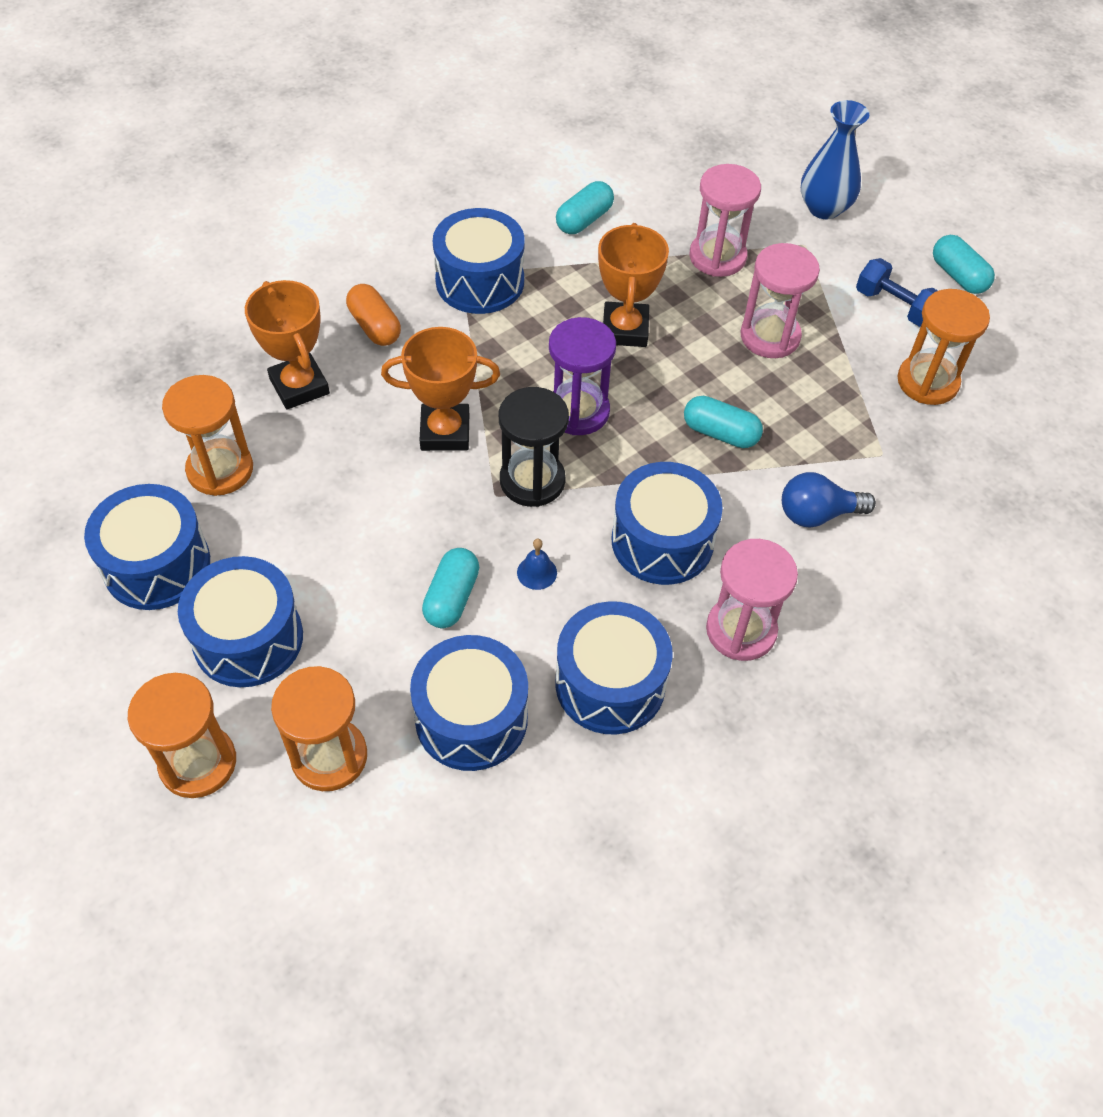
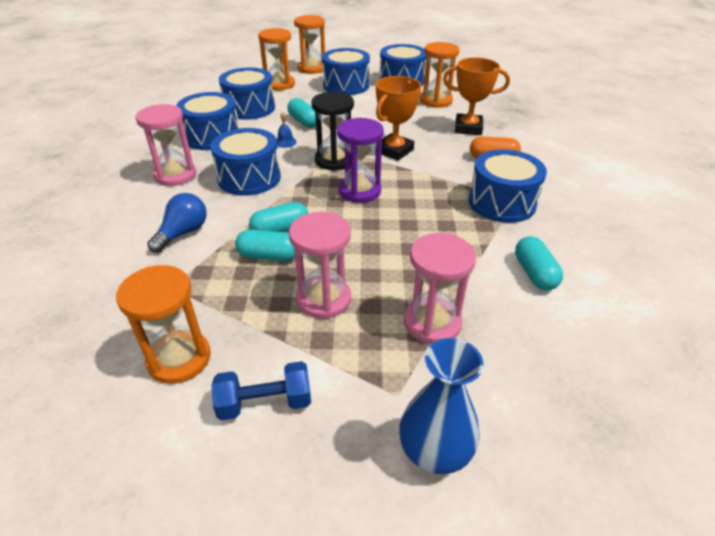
camera: 130 degrees right, 15 degrees down
(625, 329) = (403, 237): orange trophy -> none
(958, 276) = (237, 498): turquoise capsule -> turquoise capsule (269, 256)

